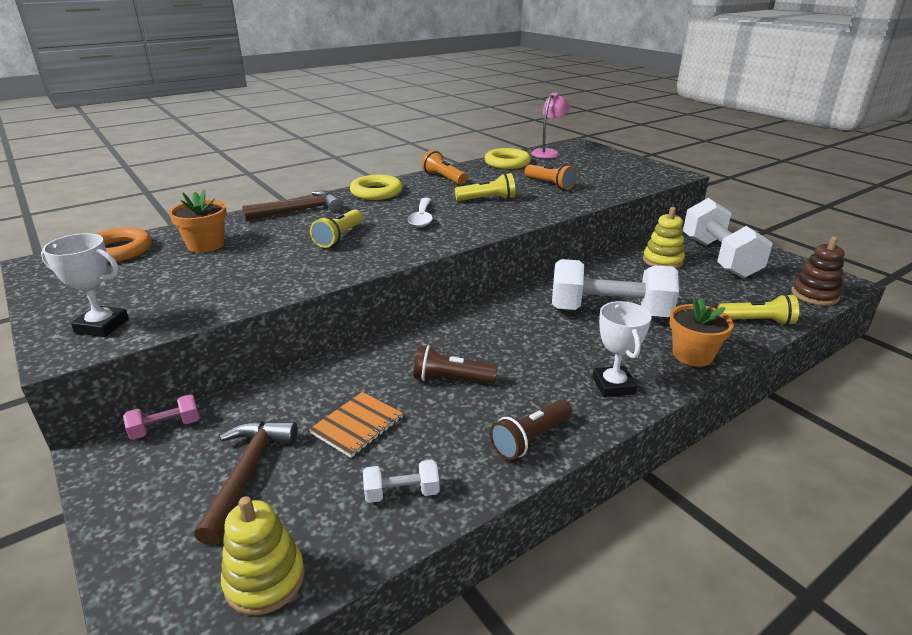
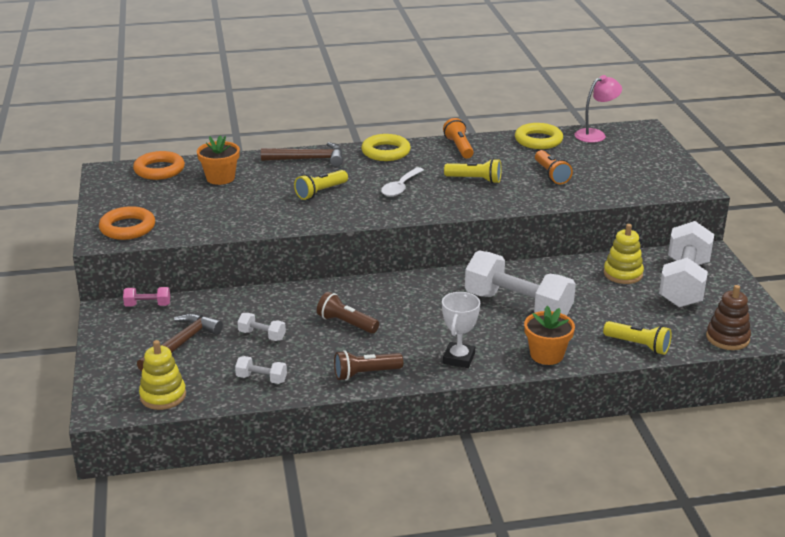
camera: 25 degrees right, 0 degrees up
(102, 326) = (127, 228): white trophy -> orange ring
(357, 426) = (262, 335): orange notebook -> white dumbbell

